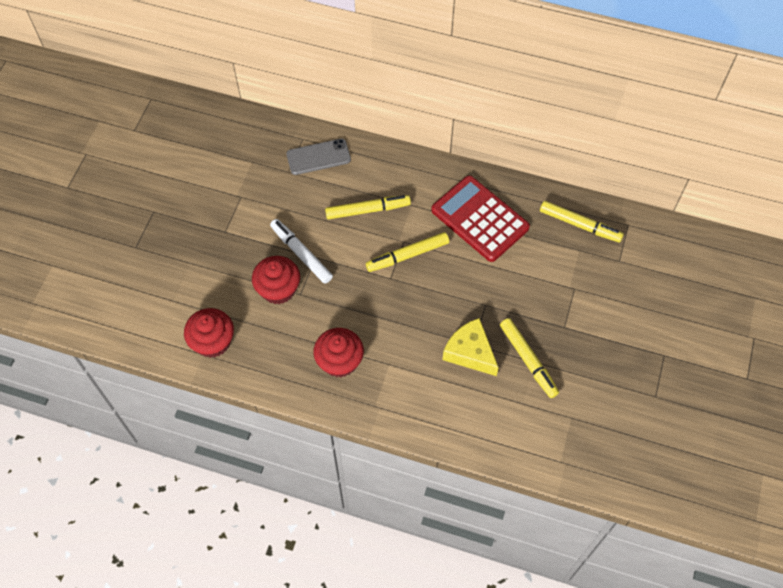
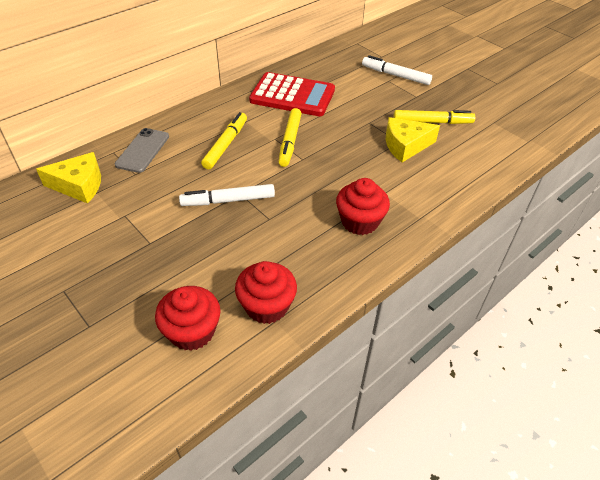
camera: 60 degrees left, 15 degrees down
(251, 145) = (79, 185): none -> yellow cheese
(278, 289) = (250, 231): red cupcake -> red cupcake (192, 331)
(480, 219) = (292, 95): red calculator -> red calculator turned 150 degrees counterclockwise
(580, 225) = (339, 59): yellow marker -> none
(590, 291) = (395, 75): none -> white marker

